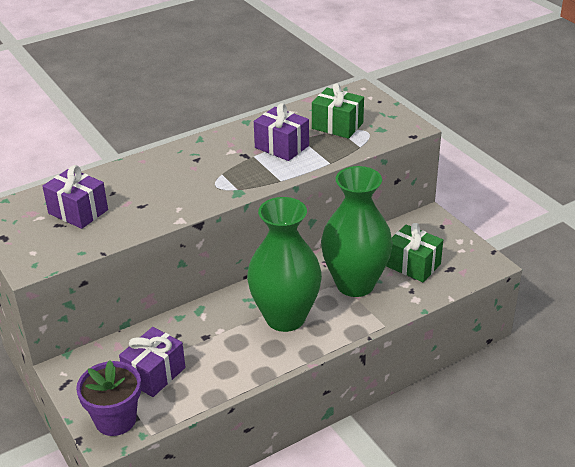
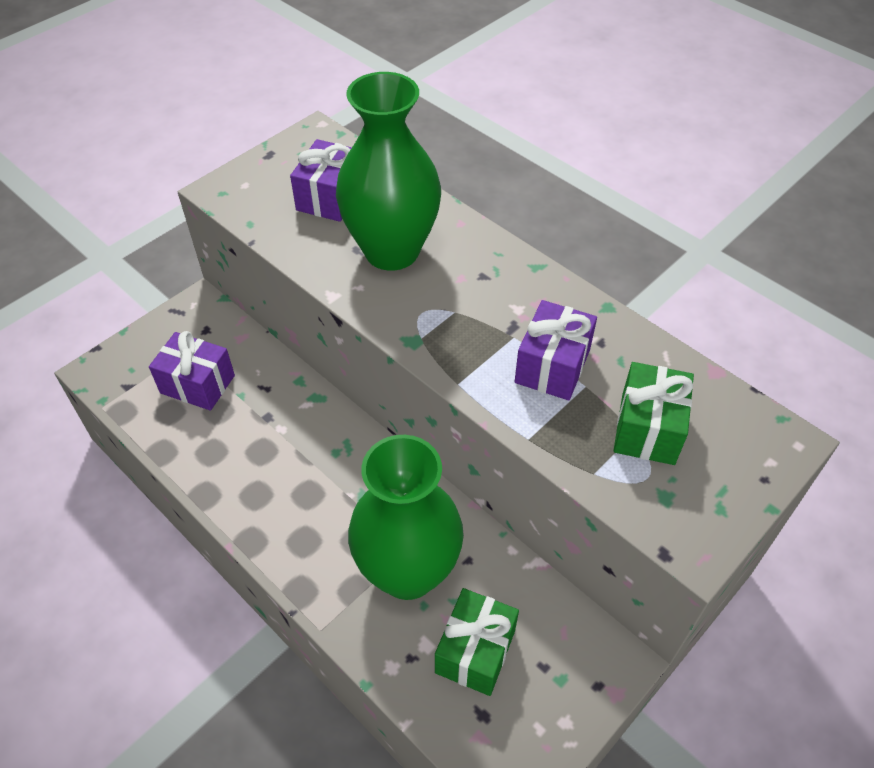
camera: 75 degrees right, 15 degrees up
(115, 420) = (124, 370): purple flower pot -> none
(285, 318) = (317, 496): green vase -> green vase (392, 251)

